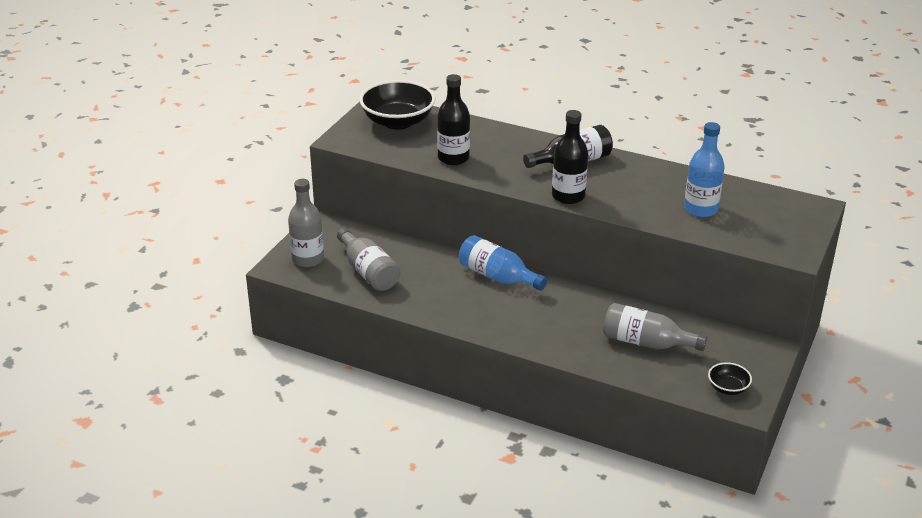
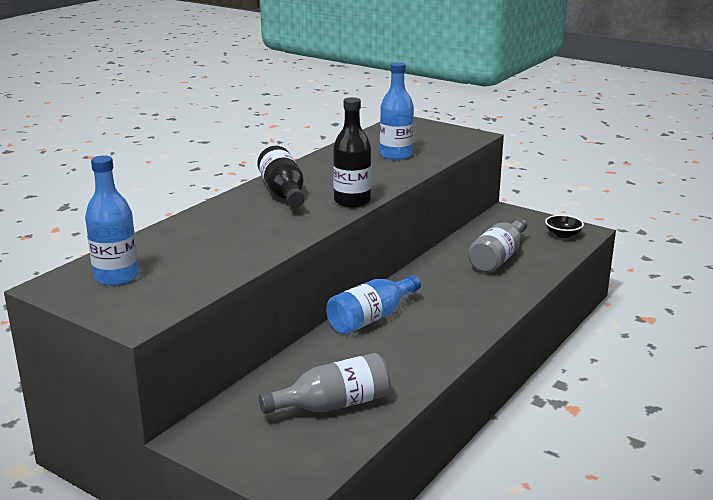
camera: 80 degrees left, 10 degrees down
(308, 259) = (284, 456): grey bottle -> none
(398, 122) = (116, 276): black bowl -> blue bottle
(453, 158) = (237, 249): black bottle -> none

